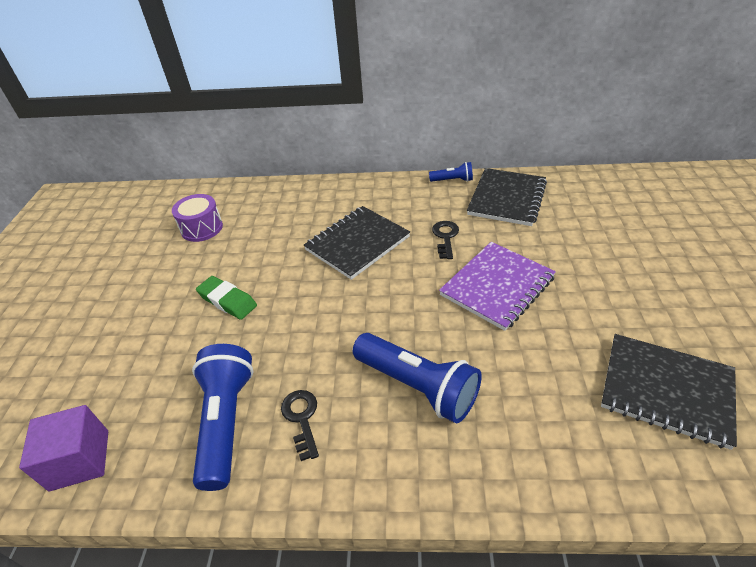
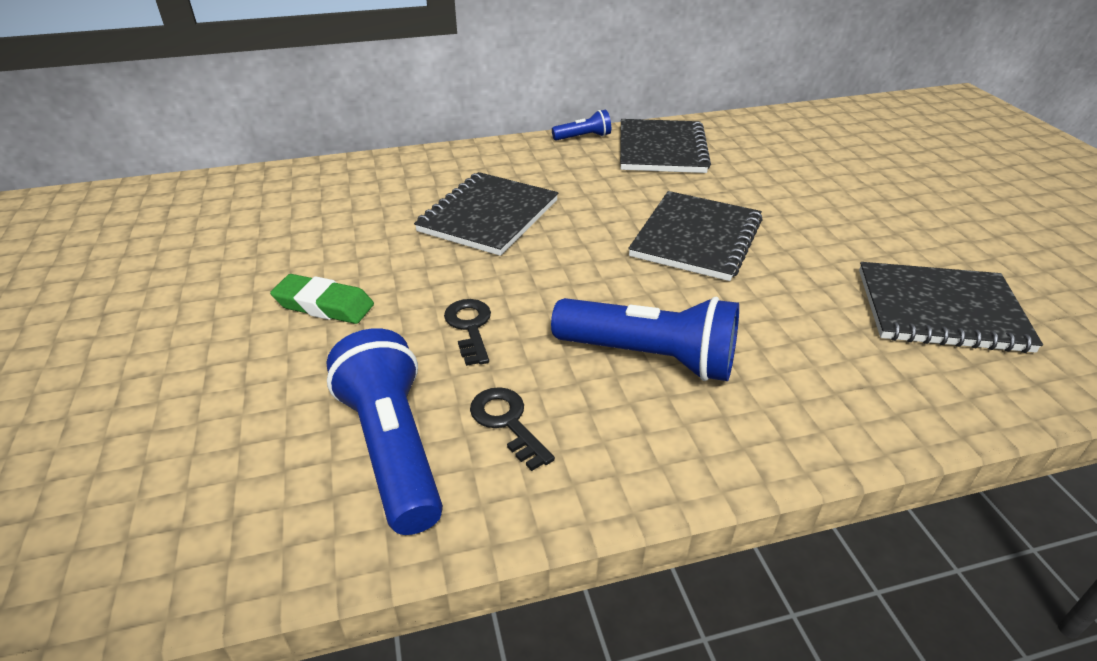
camera: 20 degrees left, 5 degrees down
(80, 460) = (161, 548): purple cube -> none
(202, 228) = (239, 225): purple drum -> none
(445, 237) = (604, 196): black key -> black key (470, 327)
(497, 286) = (696, 238): purple notebook -> black notebook

